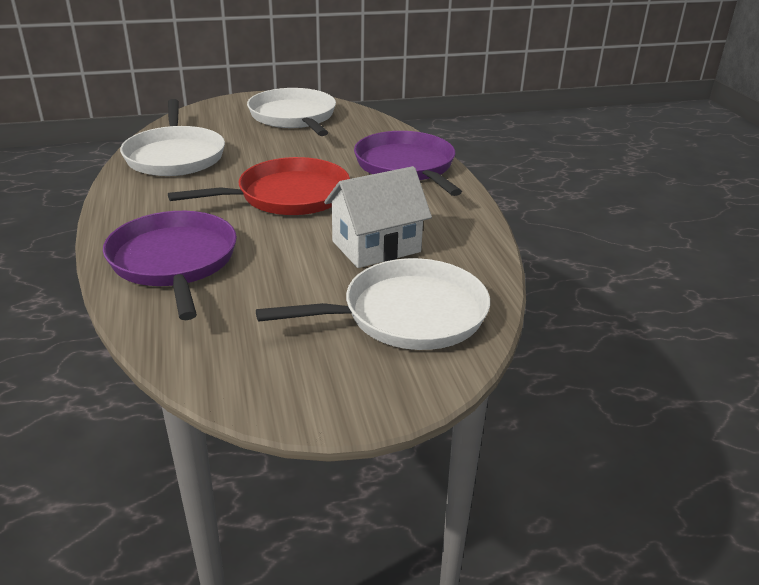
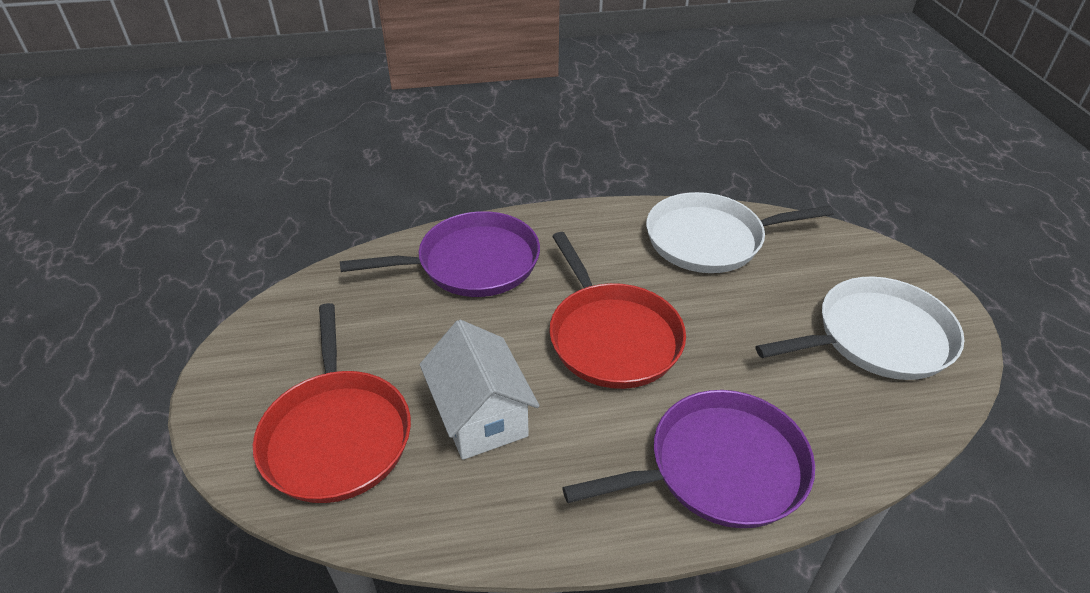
camera: 95 degrees right, 10 degrees up
(407, 314) = (337, 434): white pan -> red pan

